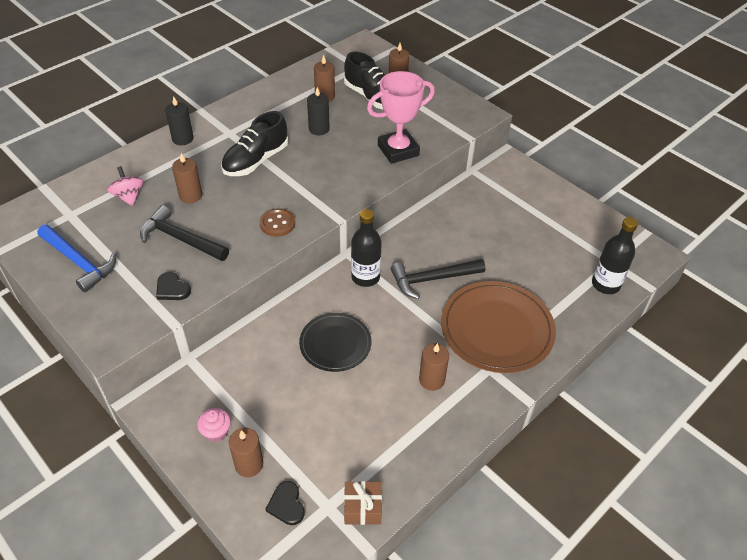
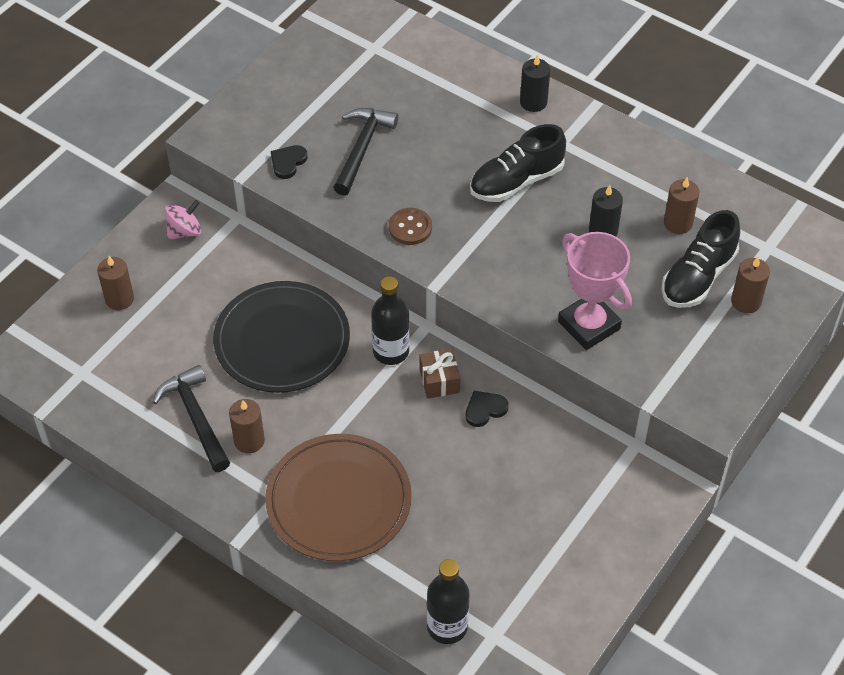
camera: 80 degrees right, 5 degrees up
(79, 262) = (307, 78): blue hammer -> none
(129, 196) = (416, 85): pink spinning top -> pink spinning top (184, 231)
(190, 196) = (434, 138): brown candle -> none
(216, 431) = (152, 264): pink cupcake -> none
(256, 161) = (516, 181): black shoe -> black shoe turned 60 degrees counterclockwise
(286, 505) = (80, 339): black heart -> black heart (485, 409)
(335, 344) = (282, 340): black plate -> black plate, size x1.61
(362, 508) = (83, 401): brown gift -> brown gift (439, 381)
(432, 279) = (405, 422): black hammer -> black hammer (196, 418)

